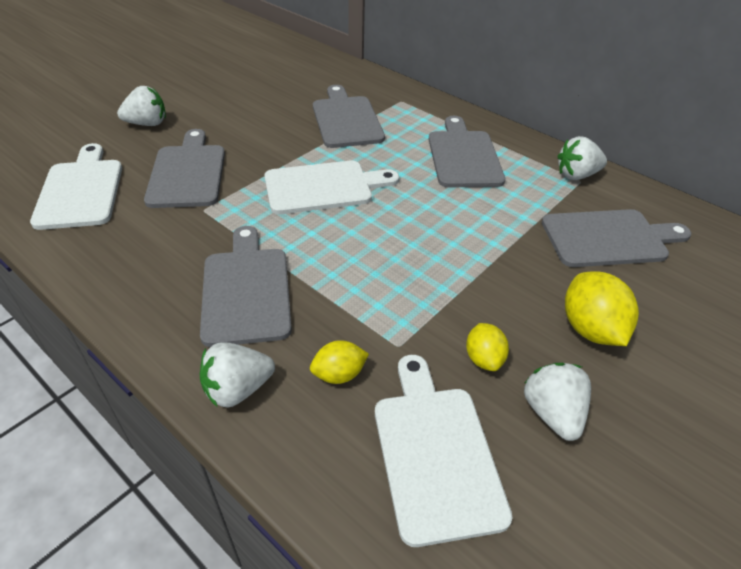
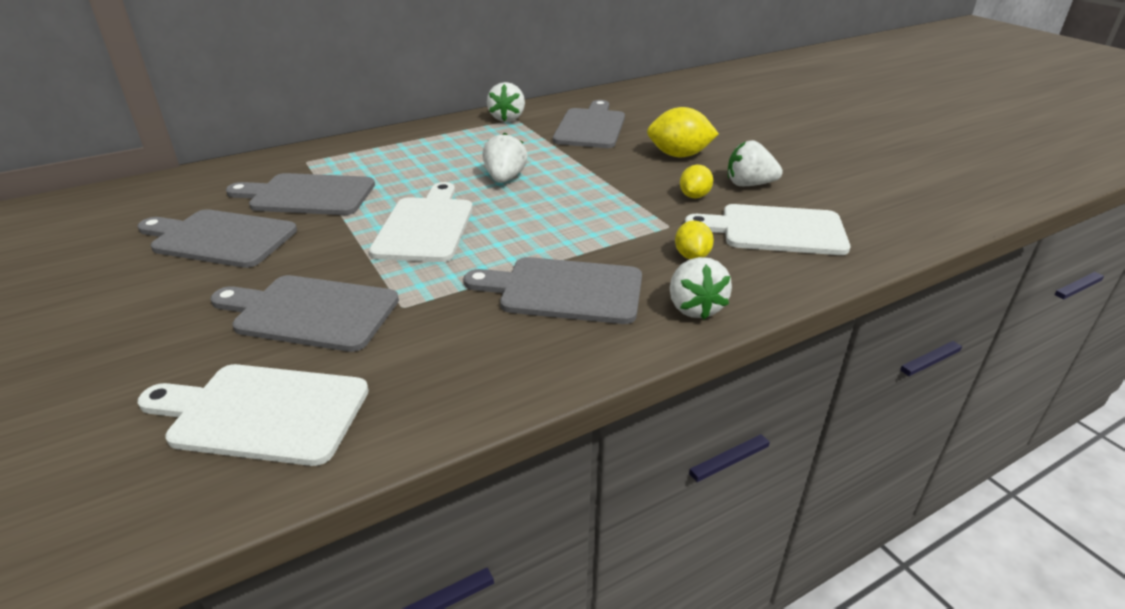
camera: 70 degrees left, 10 degrees down
(147, 124) = (134, 341): white strawberry -> white strawberry (505, 178)
(463, 156) = (439, 152): grey cutting board -> grey cutting board (220, 238)
(483, 359) = (694, 196): yellow lemon -> yellow lemon turned 75 degrees counterclockwise

